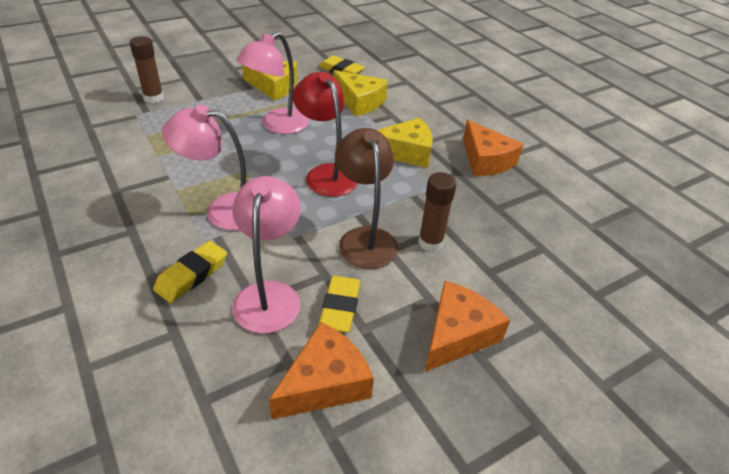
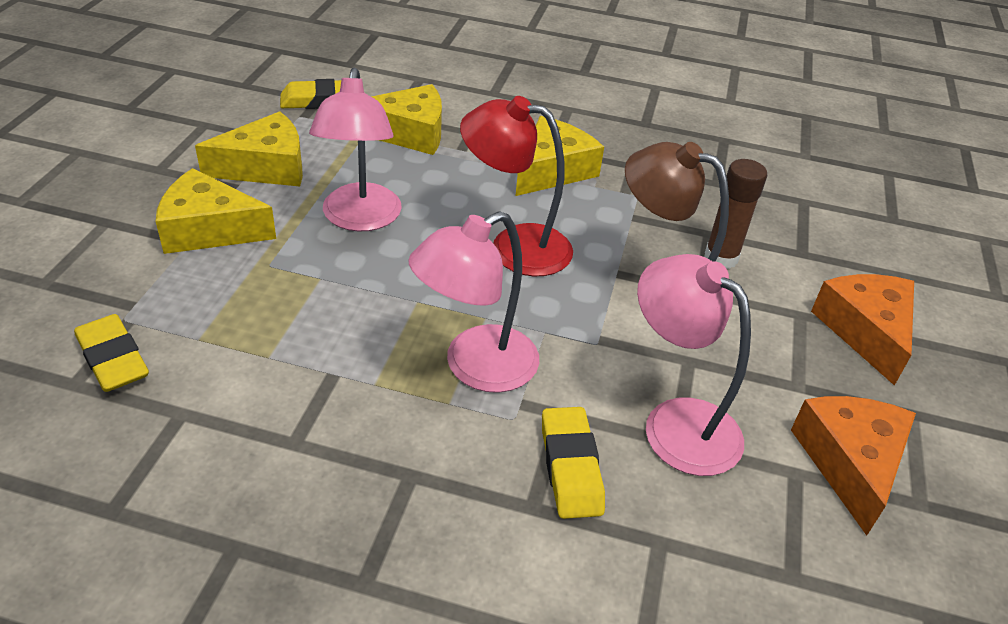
camera: 45 degrees left, 0 degrees up
(154, 98) = (110, 278): brown glue stick -> none
(214, 99) = (209, 229): none -> yellow cheese
(340, 307) = (752, 382): yellow eraser -> yellow eraser (113, 359)
(485, 160) = (636, 136): orange cheese -> none

